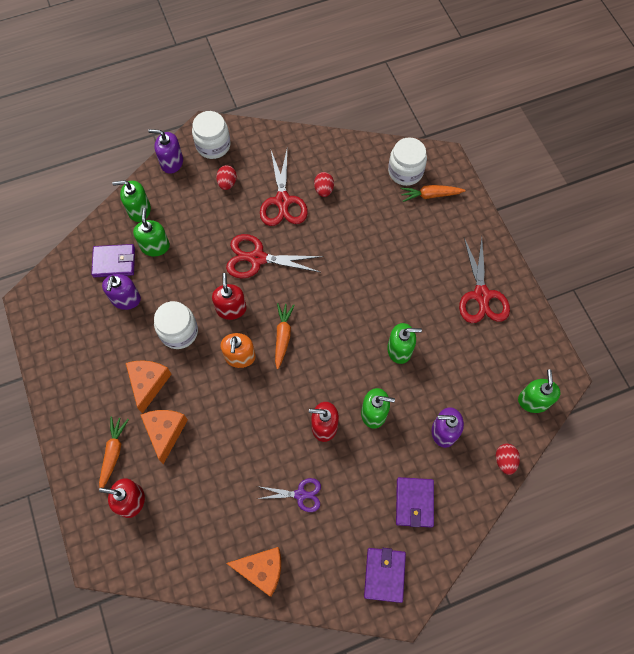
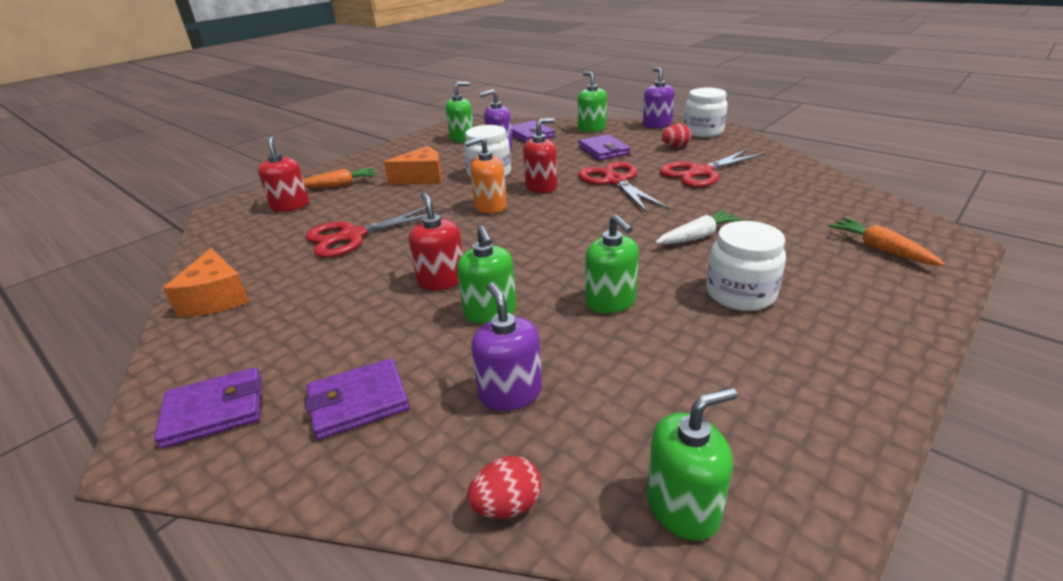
camera: 65 degrees right, 35 degrees down
(155, 246) = (565, 142): green soap dispenser -> green soap dispenser (462, 138)
(165, 432) = (374, 199): orange cheese -> none
(196, 231) = (603, 150): none -> purple wallet
(283, 336) = (539, 220): orange carrot -> none
(300, 494) = (332, 293): purple scissors -> none
(324, 190) = (752, 186): red egg -> none
(363, 265) = (697, 236): none -> white carrot
(405, 171) = (875, 222): white jar -> white jar (740, 294)
(481, 295) = (806, 350): red scissors -> red scissors (353, 236)

